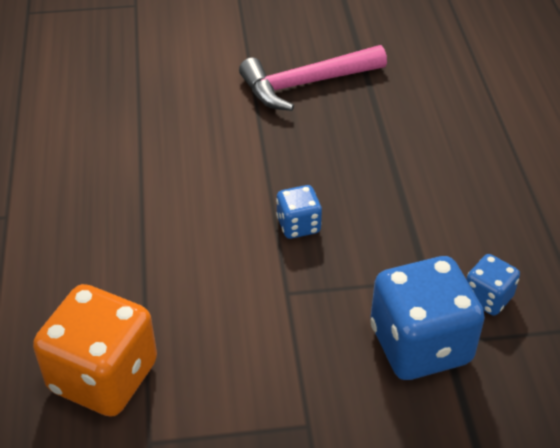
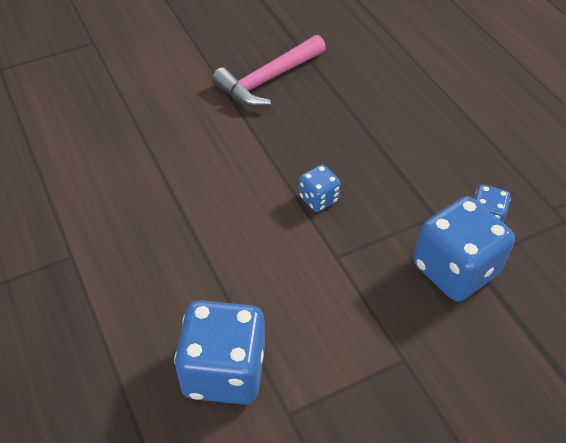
camera: 20 degrees left, 5 degrees up
(103, 376) = (224, 371): orange dice -> blue dice

